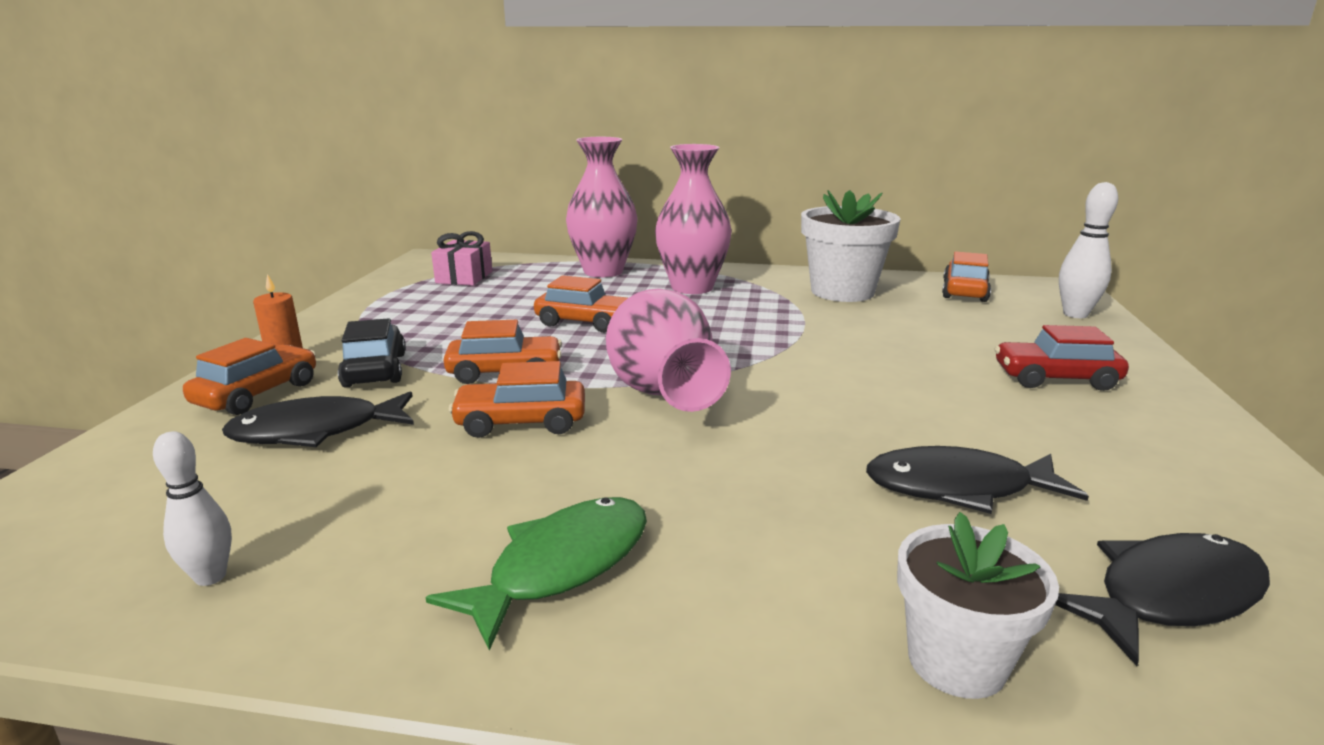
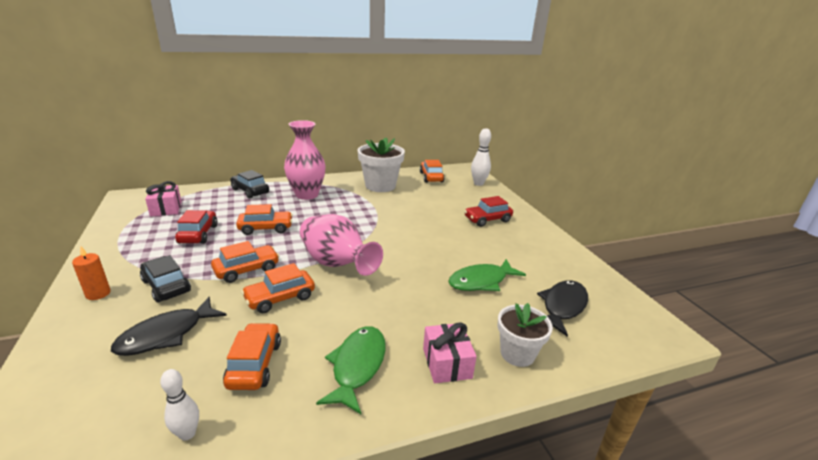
camera: 30 degrees left, 5 degrees up
(257, 394) = (101, 321): orange car -> orange car (254, 364)
(478, 314) = (198, 234): none -> red car
(603, 271) = (250, 191): pink vase -> black car
(755, 622) = (447, 363): none -> pink gift
(958, 488) = (481, 281): black fish -> green fish

